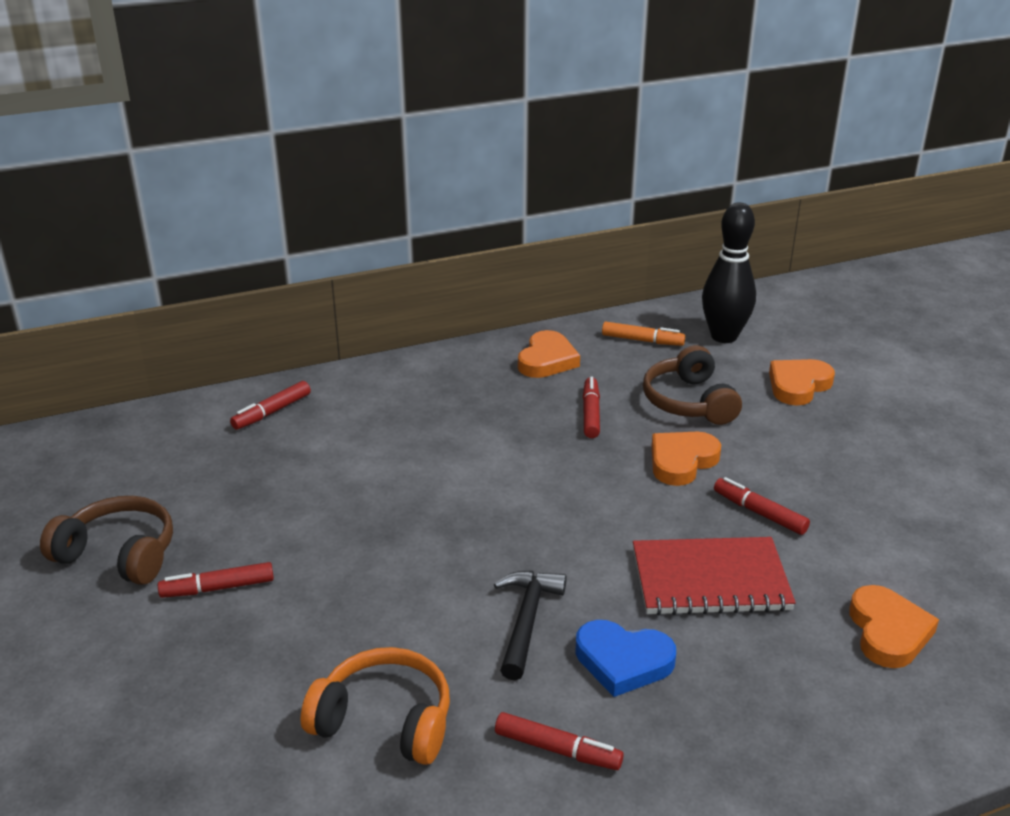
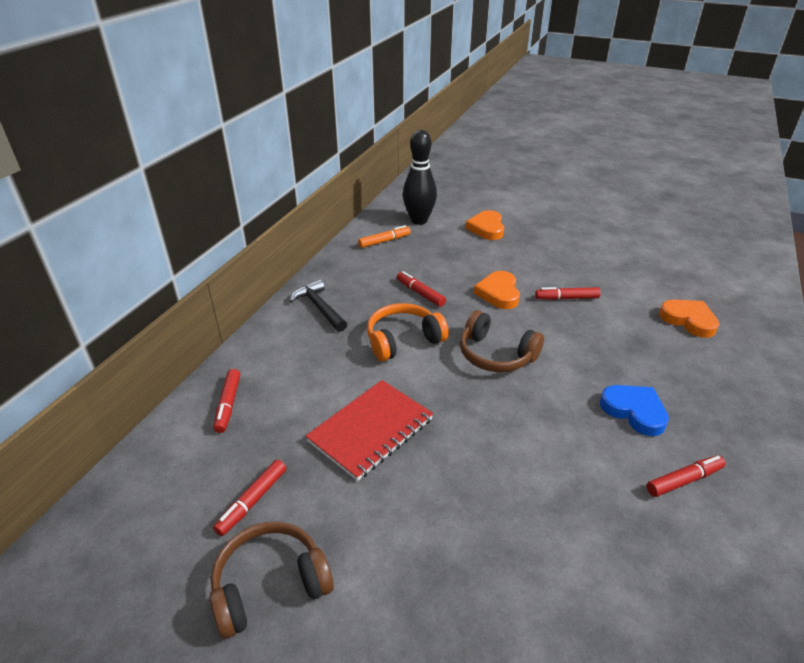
camera: 45 degrees left, 5 degrees up
(218, 588) = (380, 547): red marker -> red marker (252, 501)
(385, 720) = (598, 541): orange headphones -> orange headphones (403, 340)
(527, 620) = (566, 424): black hammer -> black hammer (319, 307)
(547, 360) = (352, 276): orange heart -> none
(623, 661) = (634, 411): blue heart -> blue heart turned 105 degrees counterclockwise
(689, 402) = (455, 261): brown headphones -> brown headphones (496, 355)
(710, 580) = (600, 344): red notebook -> red notebook (371, 430)

